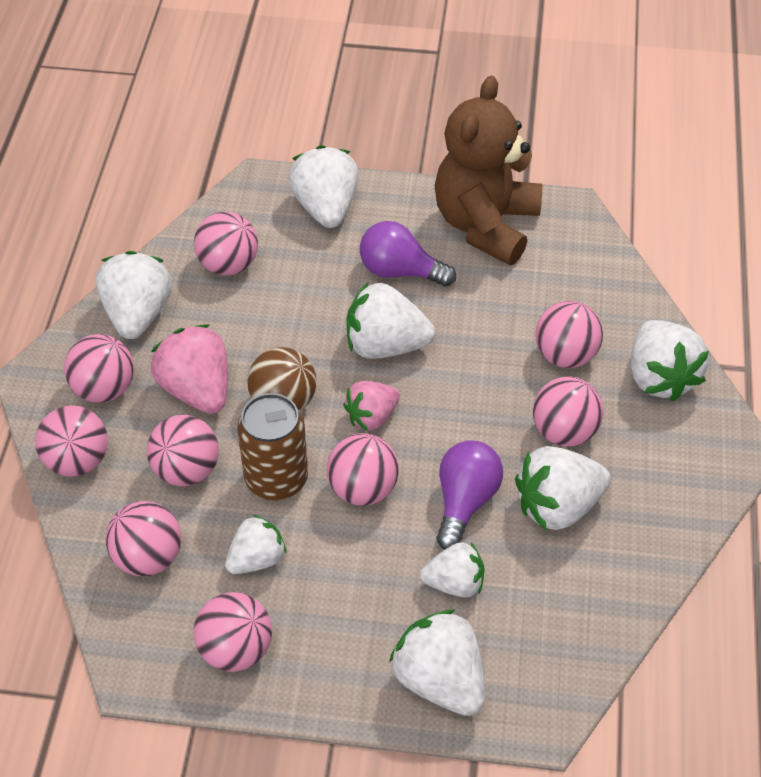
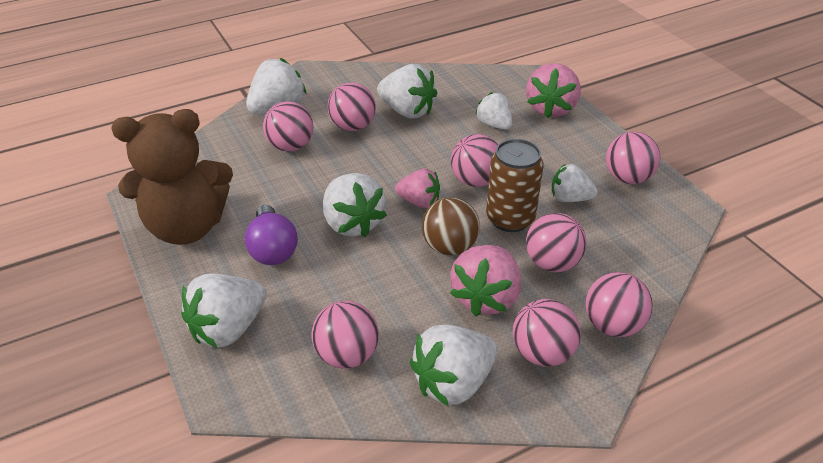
camera: 125 degrees left, 10 degrees down
(148, 557) = (627, 243): pink ball -> none
(440, 680) = (550, 108): white strawberry -> pink strawberry
(465, 501) = (440, 141): purple light bulb -> none

